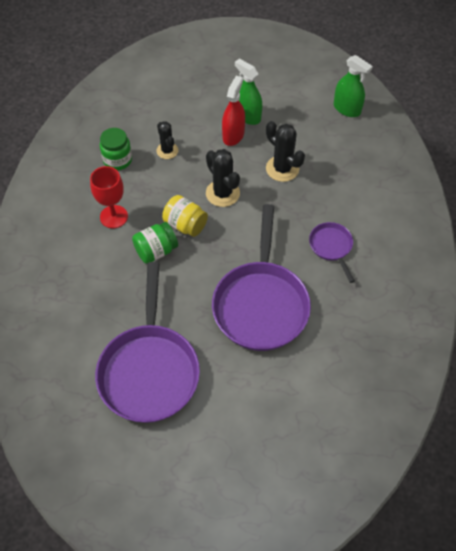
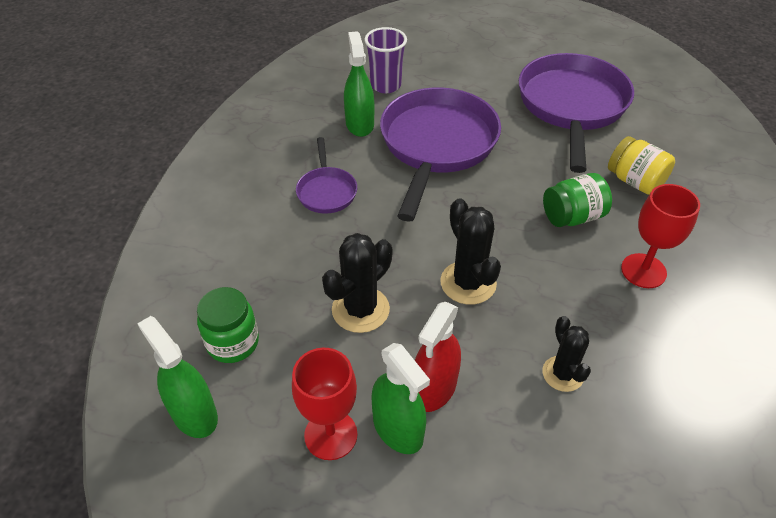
camera: 170 degrees left, 10 degrees down
(117, 160) = (655, 368): green jar -> green jar (233, 343)
(185, 225) = (530, 245): yellow jar -> yellow jar (635, 181)
(278, 109) = (331, 435): none -> red goblet
(282, 169) = (360, 309): black cactus -> black cactus turned 75 degrees clockwise
(321, 372) = (385, 85): none -> purple cup
(329, 318) = (359, 124): none -> green spray bottle

